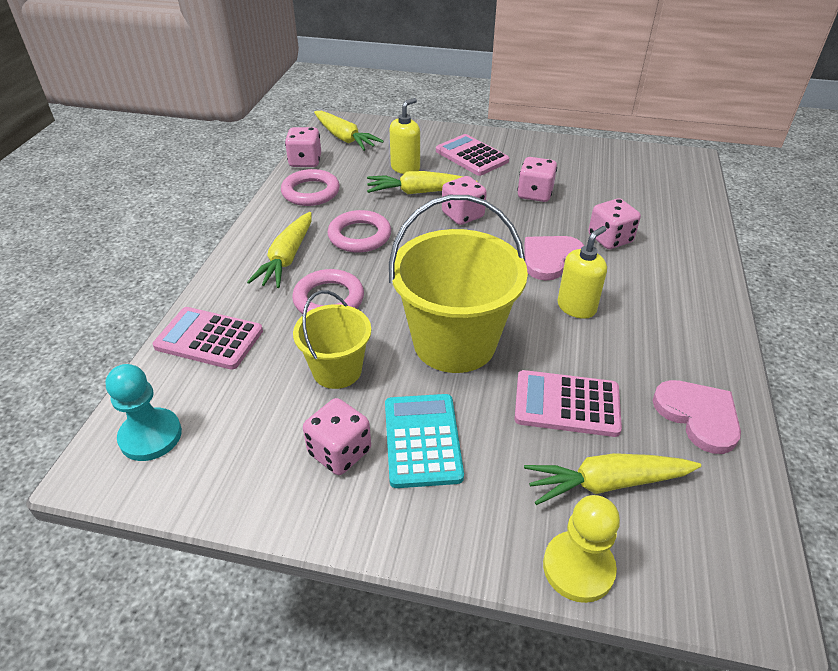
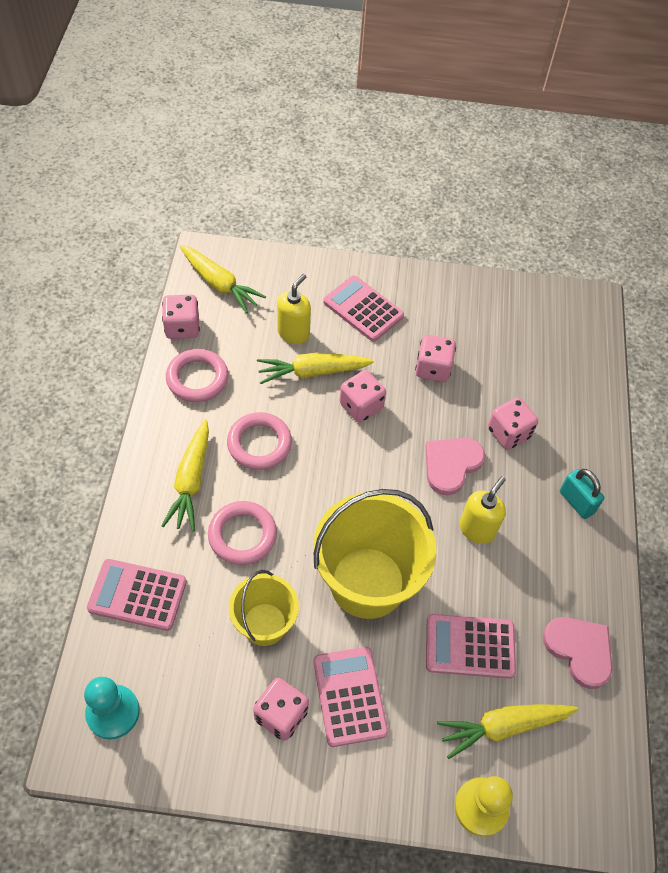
camera: 10 degrees left, 15 degrees up
(422, 440) = (349, 696): turquoise calculator -> pink calculator
(684, 292) = (576, 502): none -> turquoise padlock

